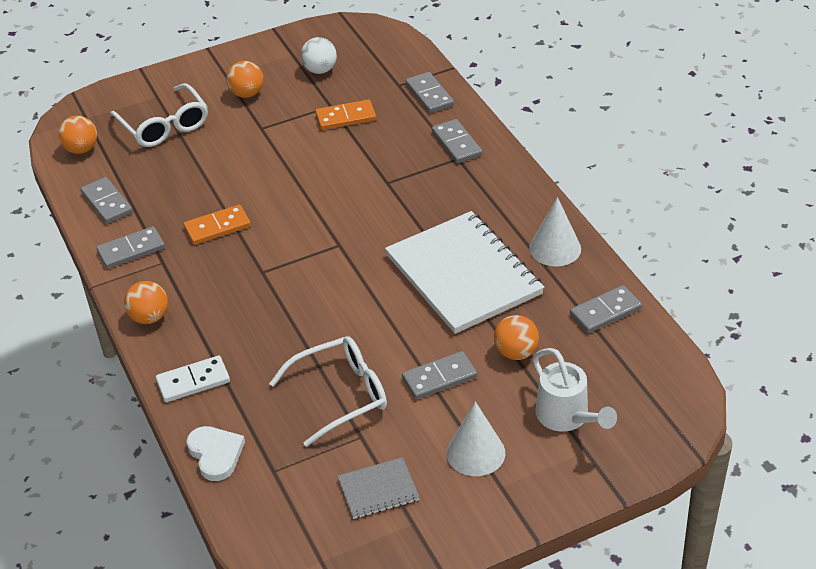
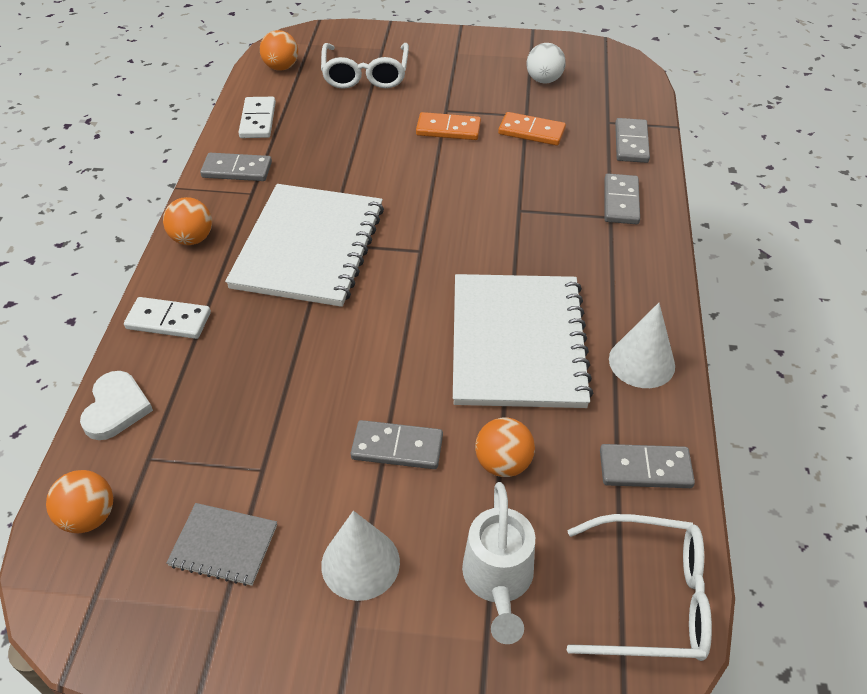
camera: 30 degrees right, 5 degrees up
(107, 202) = (258, 120): grey domino -> white domino
(217, 227) = (327, 182): orange domino -> orange domino (448, 129)
(247, 94) = (460, 75): orange ball -> orange ball (89, 517)
(251, 281) = (309, 247): none -> white notebook
(340, 395) = (283, 411): white glasses -> white glasses (650, 598)

